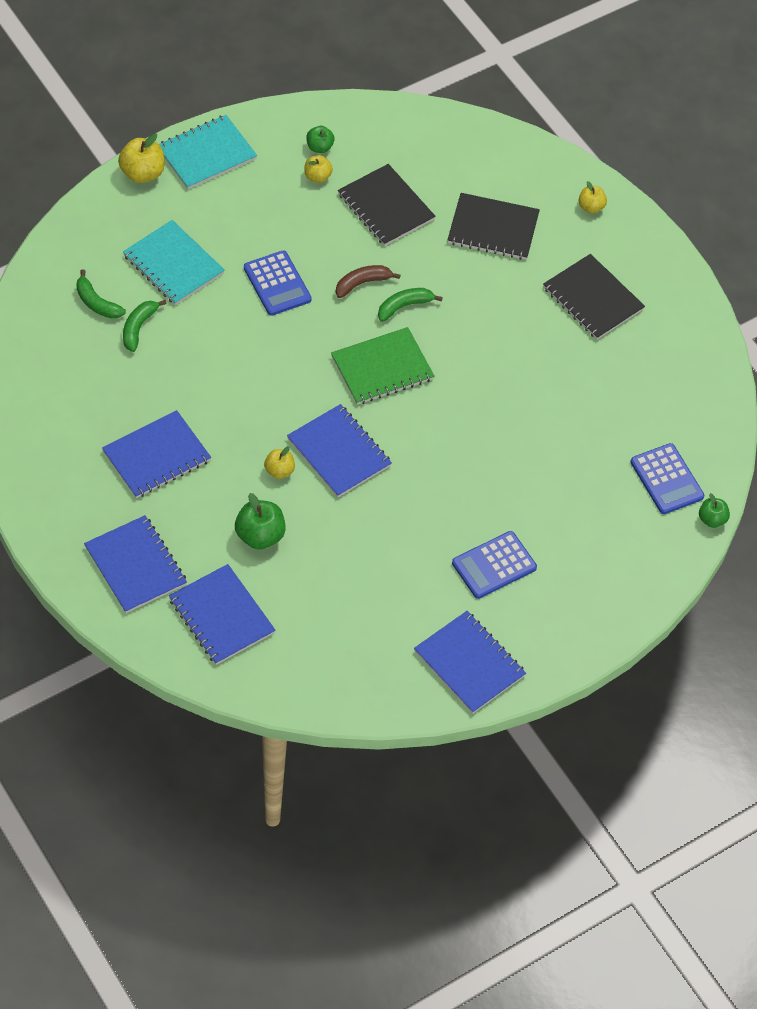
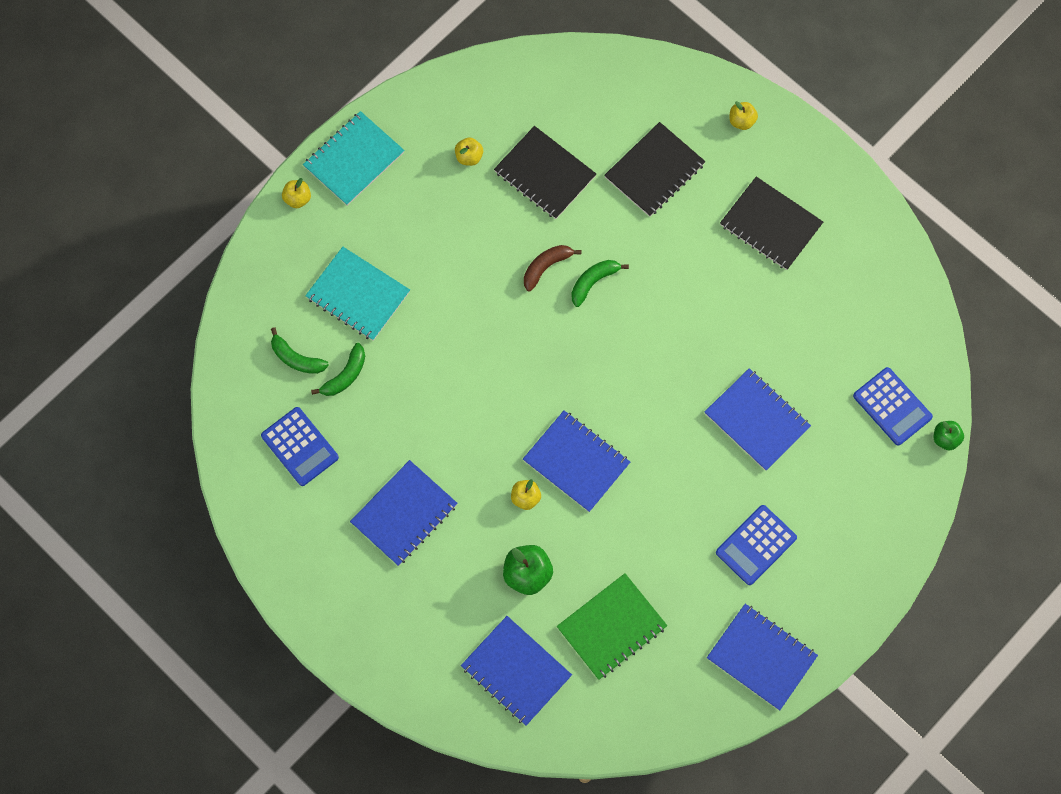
camera: 10 degrees left, 15 degrees up
(135, 566) = (419, 639): blue notebook -> blue notebook (756, 420)
(138, 328) = (345, 375): green banana -> green banana turned 150 degrees counterclockwise
(142, 173) = (297, 198): yellow apple -> yellow apple, size x0.62
(277, 284) = (464, 289): blue calculator -> blue calculator (300, 446)
(319, 147) = (461, 122): green apple -> none
(382, 368) = (591, 357): green notebook -> green notebook (611, 627)
(493, 228) = (654, 171): black notebook -> black notebook turned 45 degrees counterclockwise

